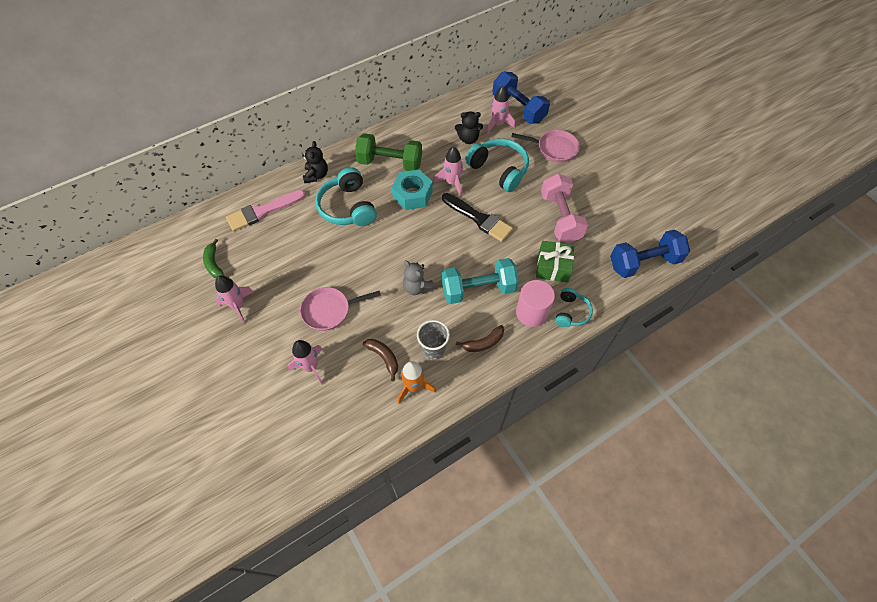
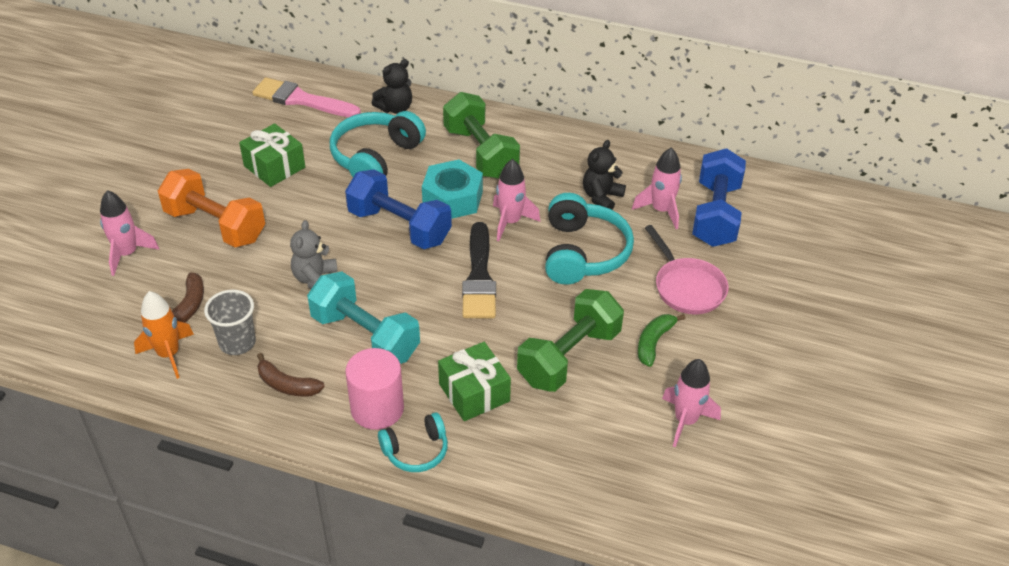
camera: 50 degrees right, 15 degrees down
(214, 263) = (198, 107): green banana -> green banana (654, 342)
(238, 306) = (160, 156): pink rocket -> pink rocket (685, 421)
(308, 256) = (274, 167): none -> green gift
(329, 310) = (215, 225): pink pan -> orange dumbbell
(468, 139) = (601, 197): black teddy bear -> black teddy bear turned 75 degrees clockwise
(560, 217) = (569, 357): pink dumbbell -> green dumbbell
(644, 262) = (586, 492): blue dumbbell -> blue dumbbell (399, 226)

